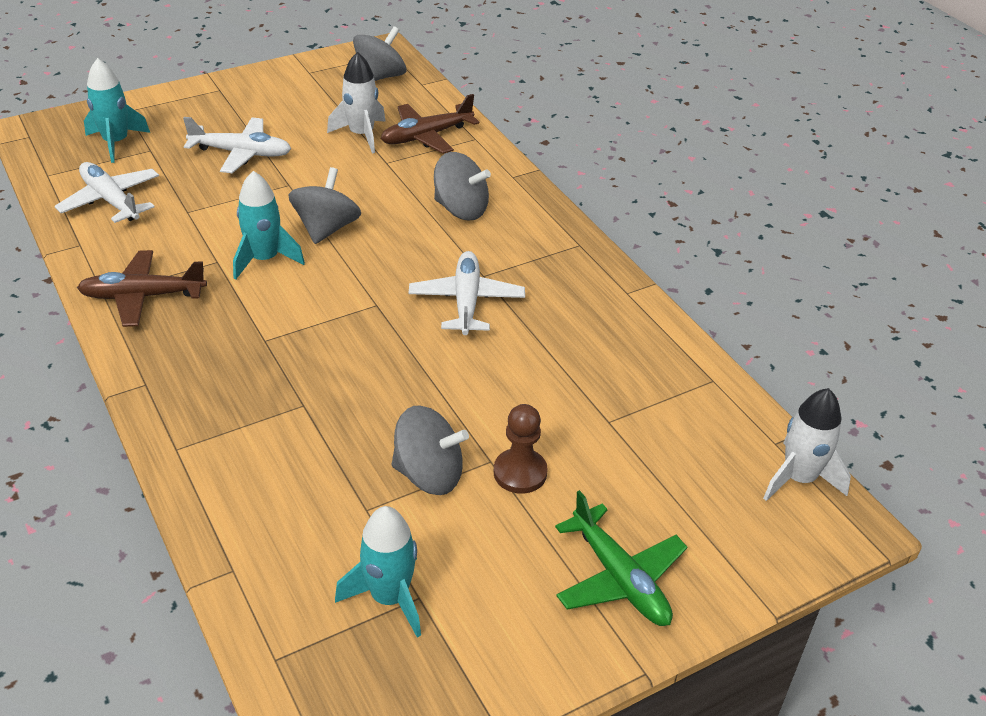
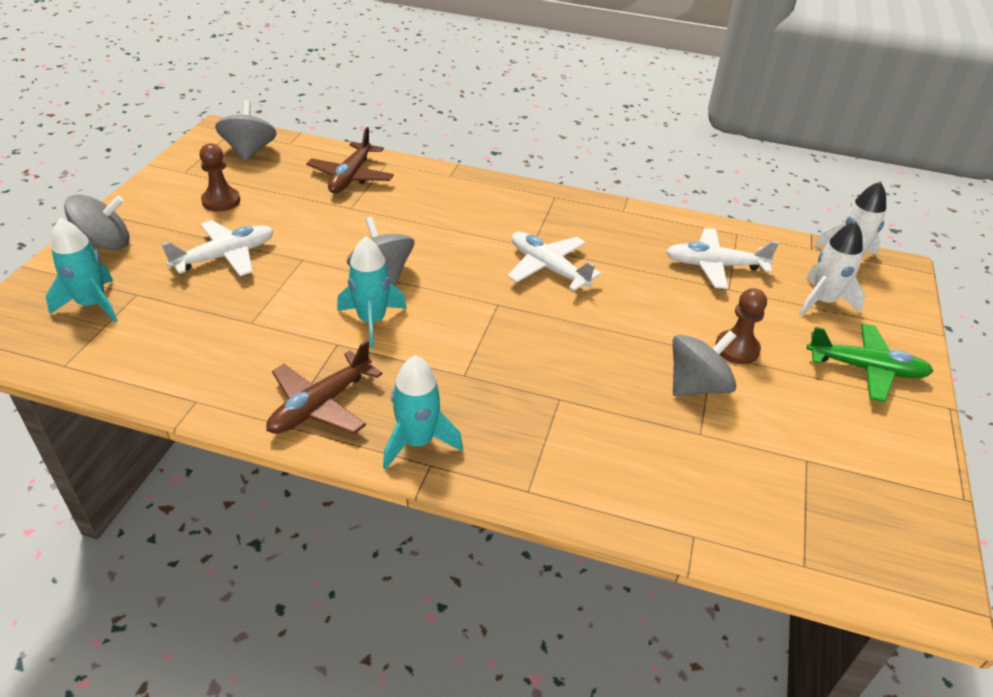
camera: 45 degrees left, 0 degrees up
(111, 200) = (166, 351): white plane -> white plane (714, 266)
(300, 108) = (221, 201): none -> brown pawn
(361, 135) = (301, 198): white rocket -> white rocket (822, 301)
(389, 597) = (795, 473): turquoise rocket -> turquoise rocket (417, 442)
(461, 209) = (451, 213): grey spinning top -> grey spinning top (105, 244)

